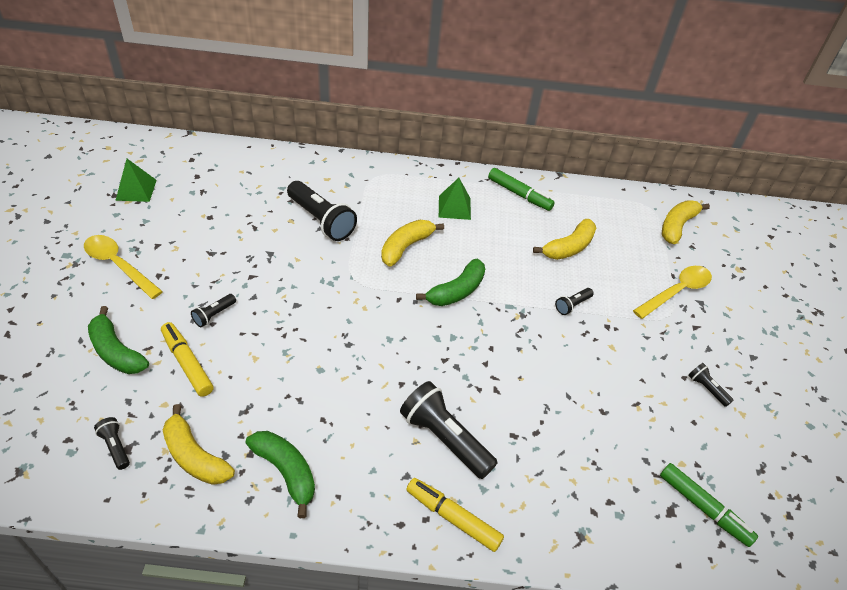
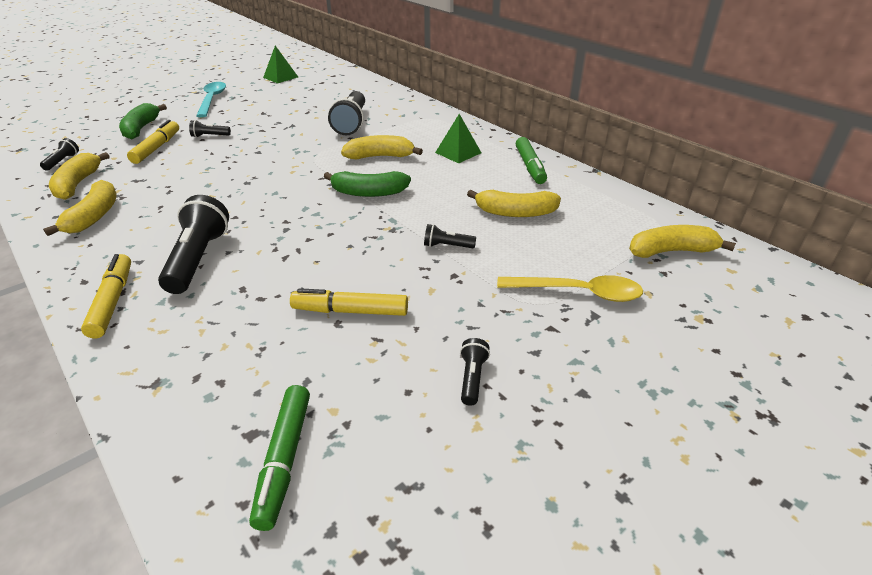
camera: 50 degrees right, 10 degrees down
(118, 265) = (212, 100): yellow spoon -> turquoise spoon
(286, 472) = (94, 216): green banana -> yellow banana
(597, 397) = (350, 311): none -> yellow marker

